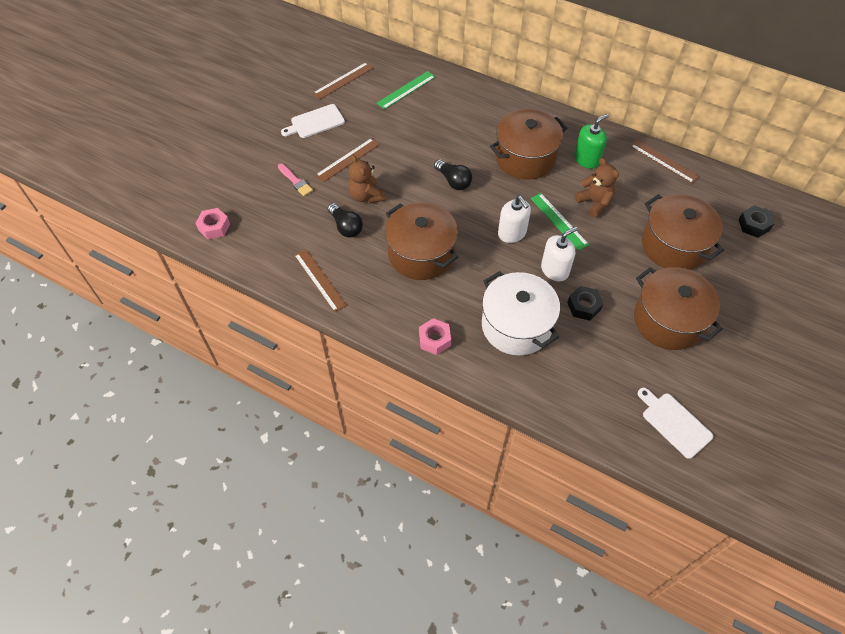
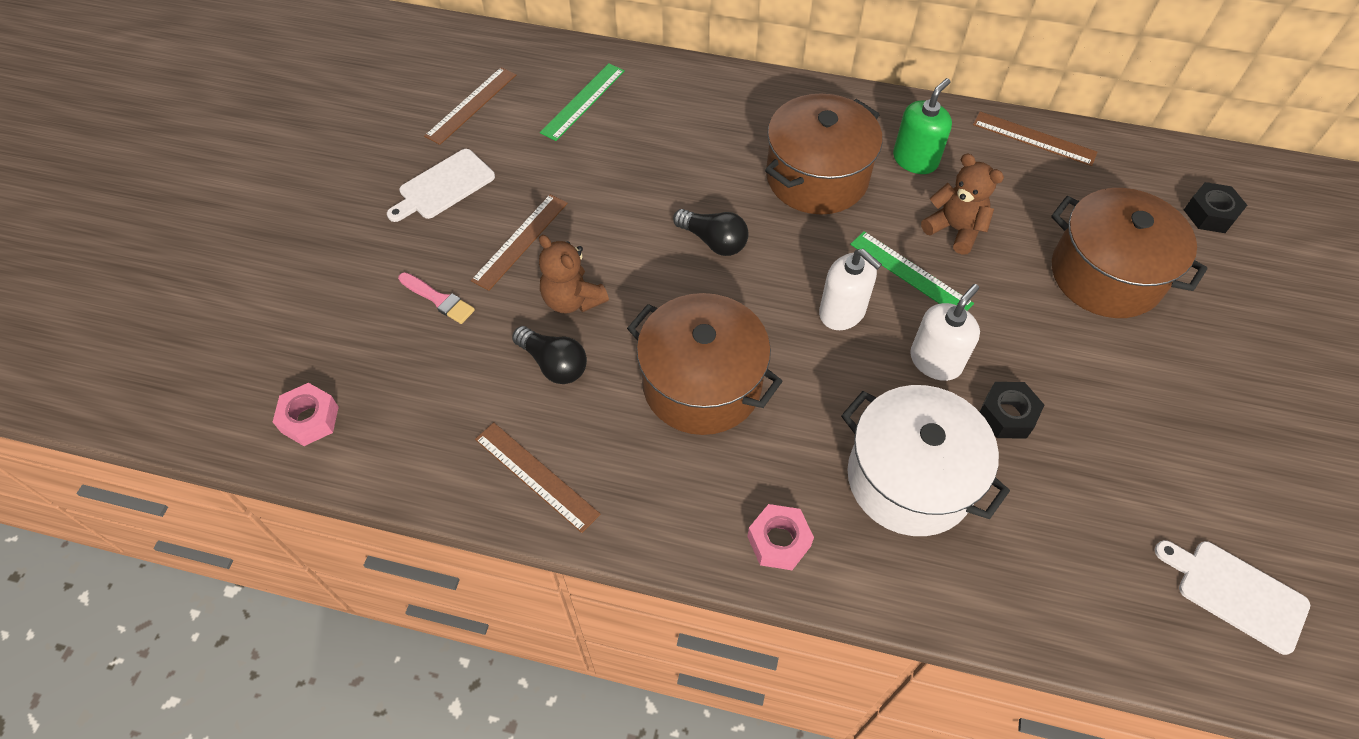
camera: 15 degrees left, 0 degrees up
(668, 320) = (1150, 407): brown pot -> none

